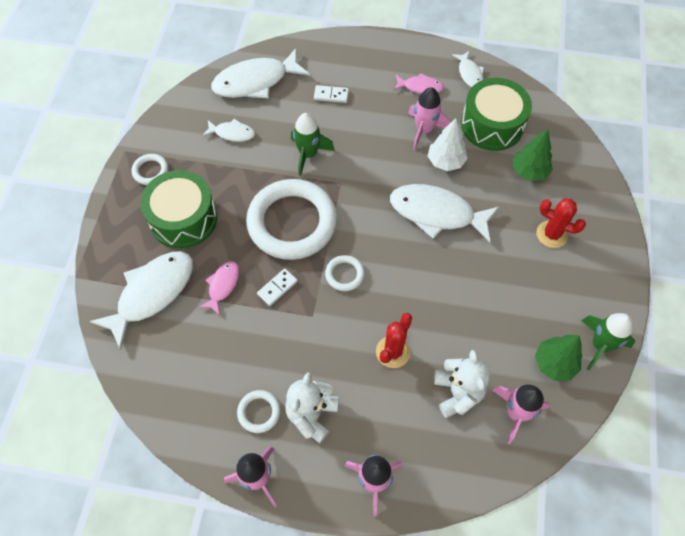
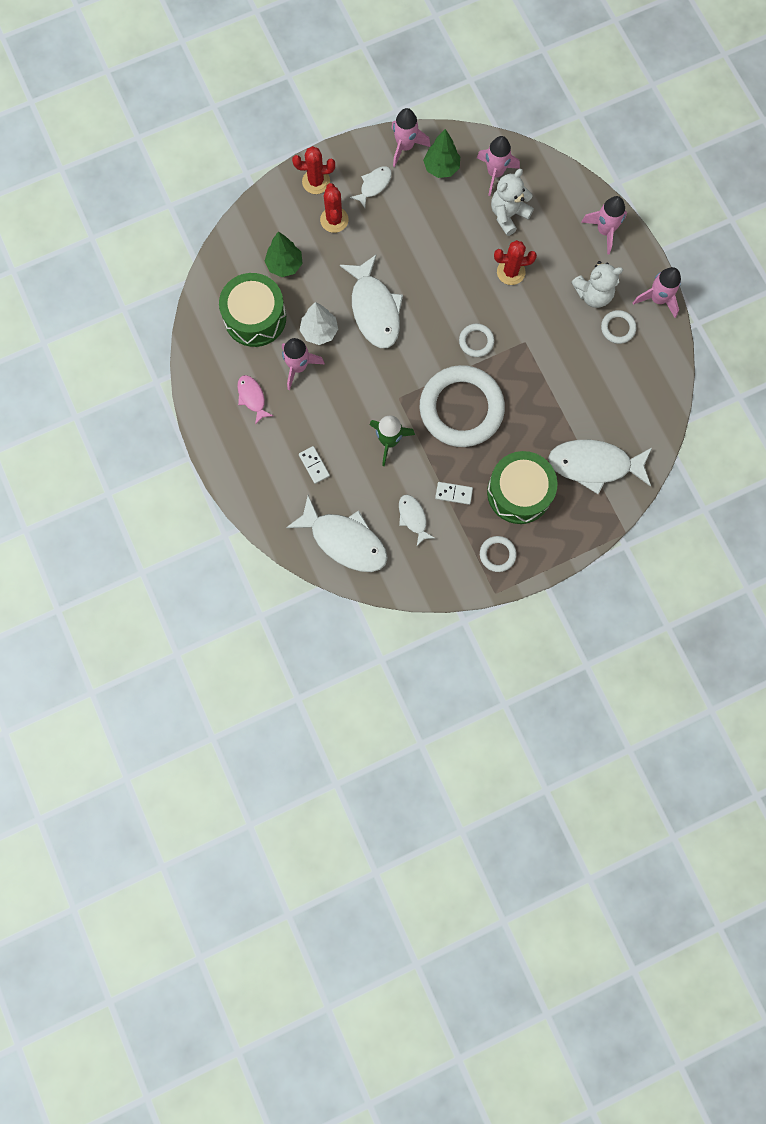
camera: 125 degrees left, 15 degrees up
(222, 285) = (550, 420): pink fish -> none
(277, 288) = (522, 380): white domino -> white domino (453, 493)
(469, 74) = (208, 366): white fish -> white fish (374, 185)
(600, 345) = (405, 146): green rocket -> pink rocket
(604, 243) = (316, 182): none -> red cactus

